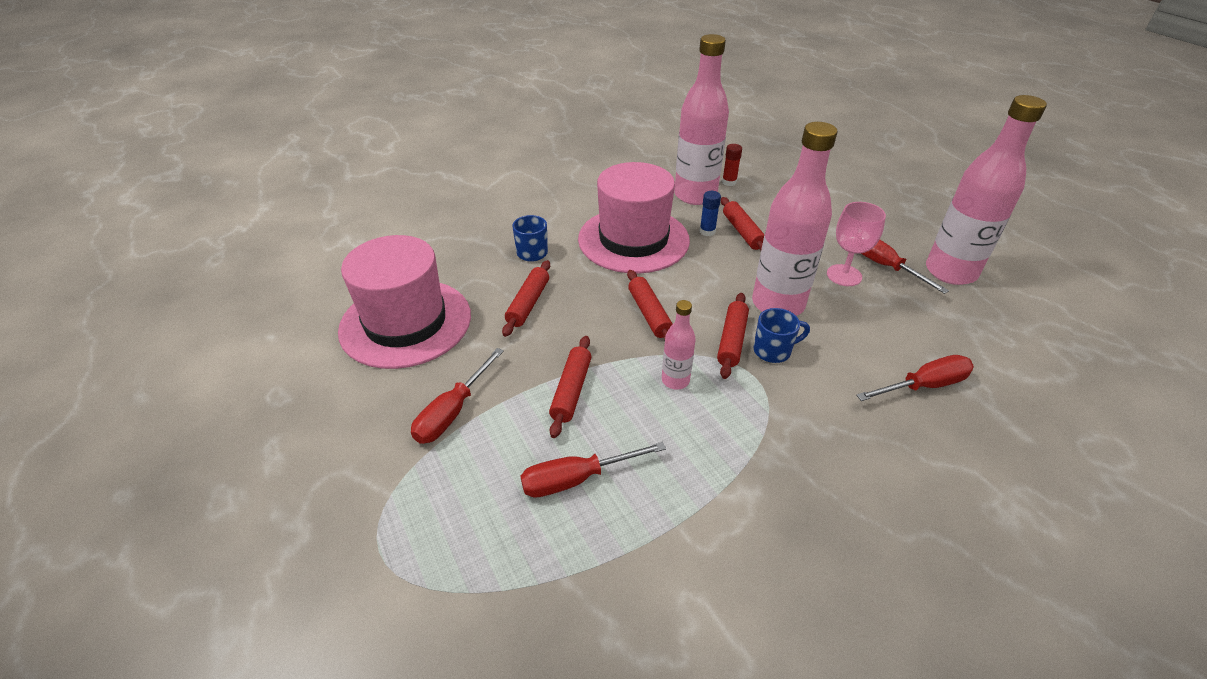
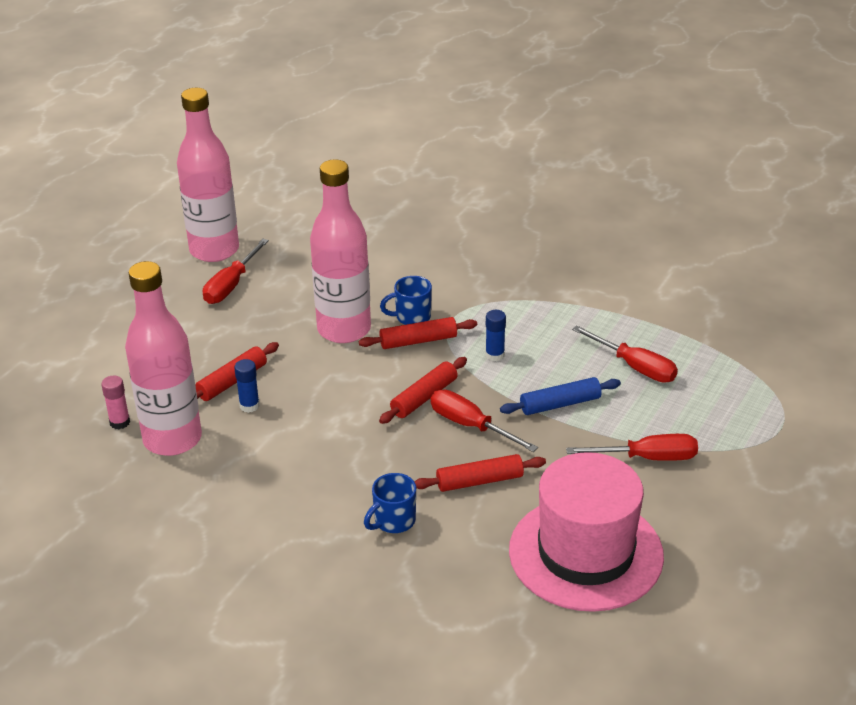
camera: 120 degrees left, 5 degrees down
(571, 391) = (560, 404): red rolling pin -> blue rolling pin
(633, 239) = (307, 453): pink hat -> none
(675, 380) = (495, 355): pink bottle -> blue glue stick
(729, 182) = (120, 422): red glue stick -> pink glue stick
(773, 351) = (412, 317): blue mug -> blue mug turned 60 degrees counterclockwise
(844, 275) = (266, 303): pink goblet -> none
(923, 385) = (389, 244): red screwdriver -> red screwdriver (470, 426)

